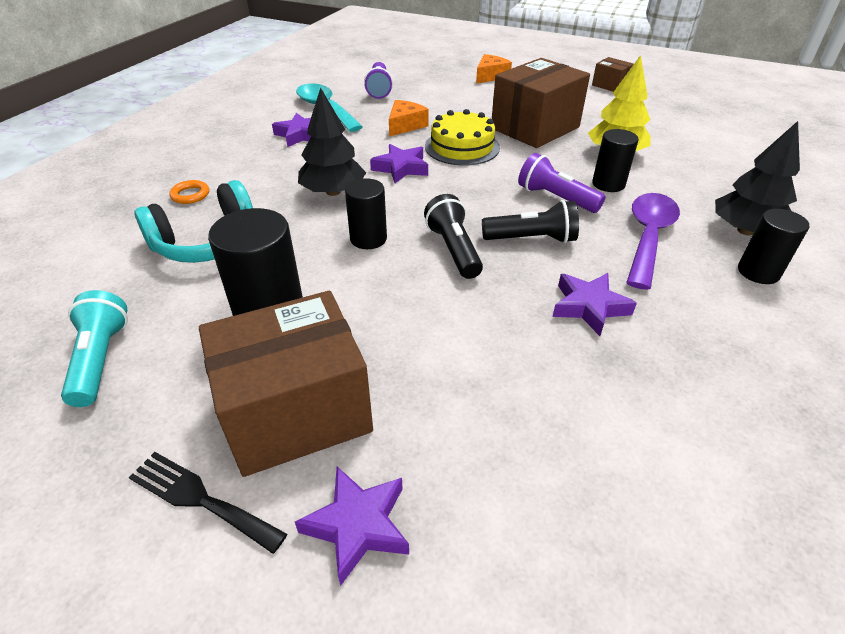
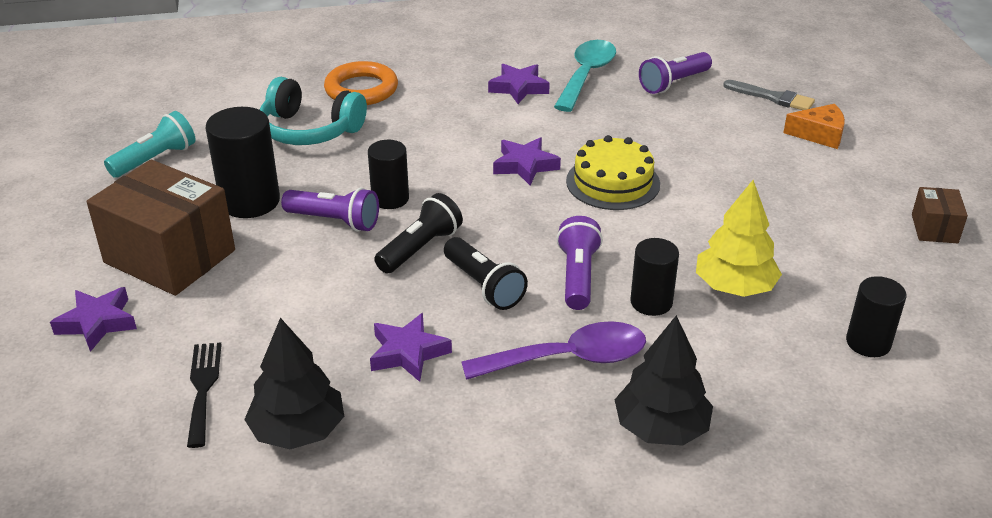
camera: 55 degrees right, 5 degrees down
(190, 195) = (361, 89): orange ring -> orange ring, size x1.99
(200, 499) = (78, 255): black fork -> black fork (203, 388)
(333, 192) = (441, 150): black tree -> black tree (298, 431)
(365, 279) = (334, 221): none -> purple flashlight
(405, 125) = (614, 132): orange cheese -> none
(437, 72) = (773, 97): none -> grey brush
(535, 128) = (722, 212): brown box -> none
(758, 272) = (580, 453): black cylinder -> black cylinder (868, 343)

